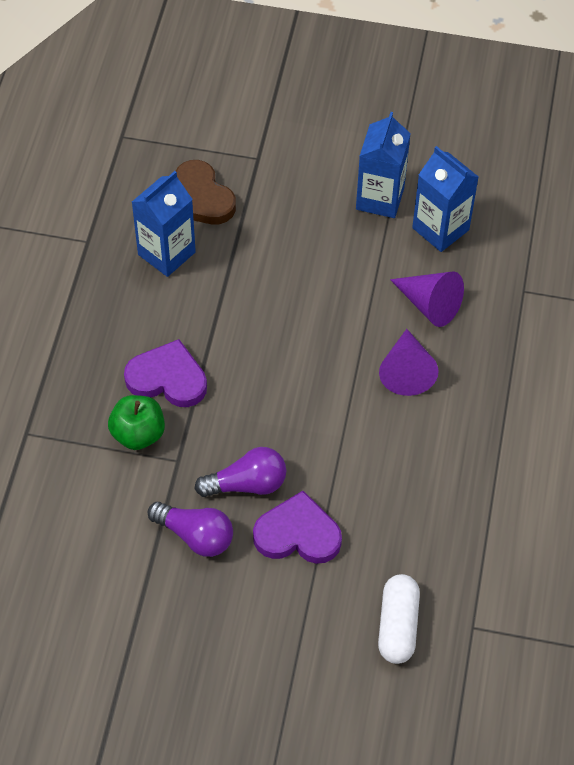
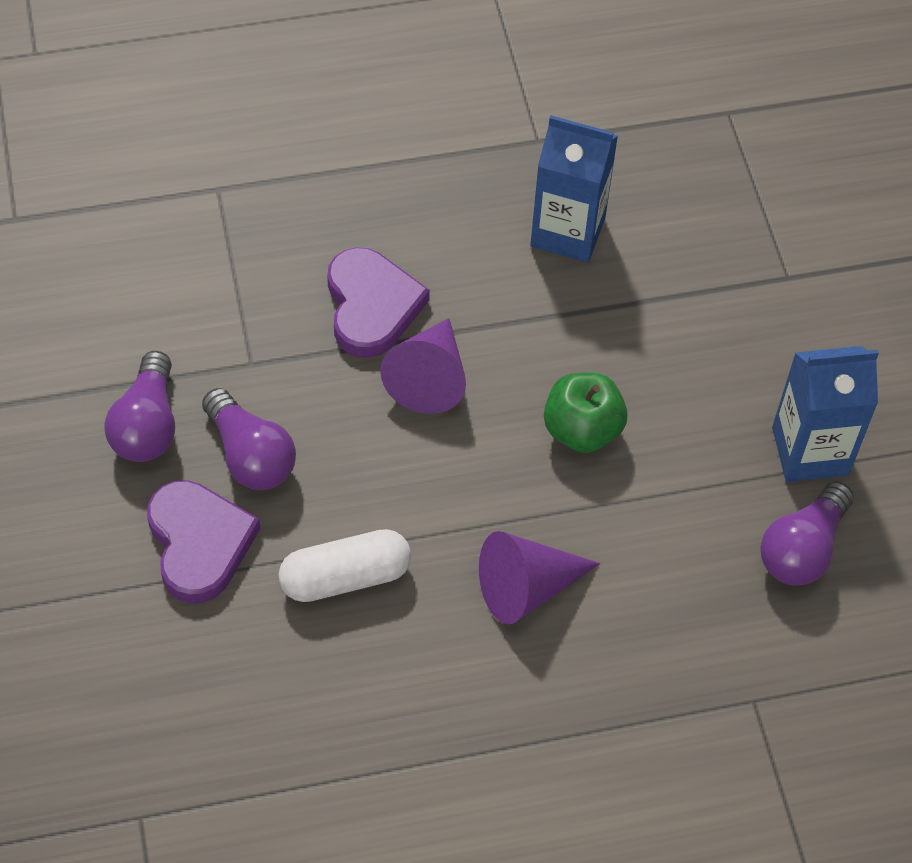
camera: 65 degrees right, 0 degrees up
(138, 434) = (271, 306): green apple -> green apple (582, 430)
(200, 198) = (680, 235): brown heart -> none
(397, 625) = (105, 717): white capsule -> white capsule (345, 577)
(429, 305) = (658, 579): purple cone -> purple cone (429, 377)
(440, 229) = (802, 549): blue carton -> purple light bulb

